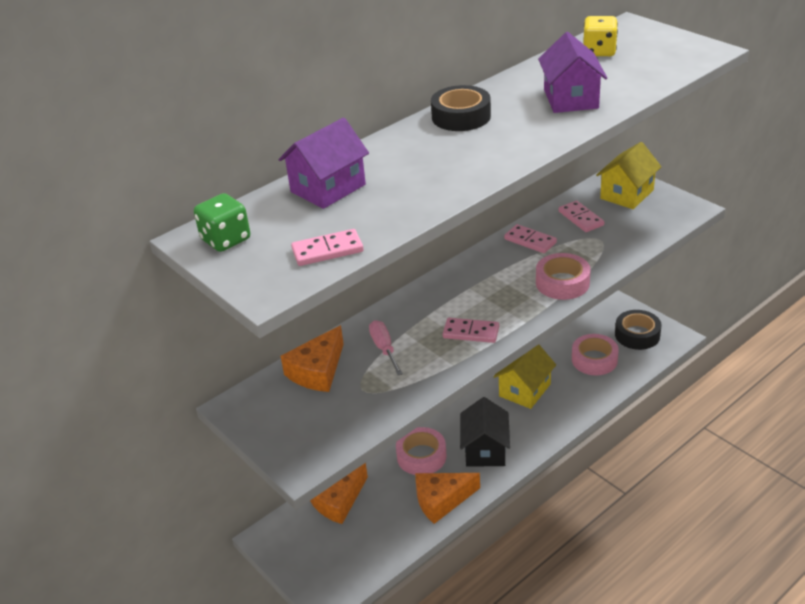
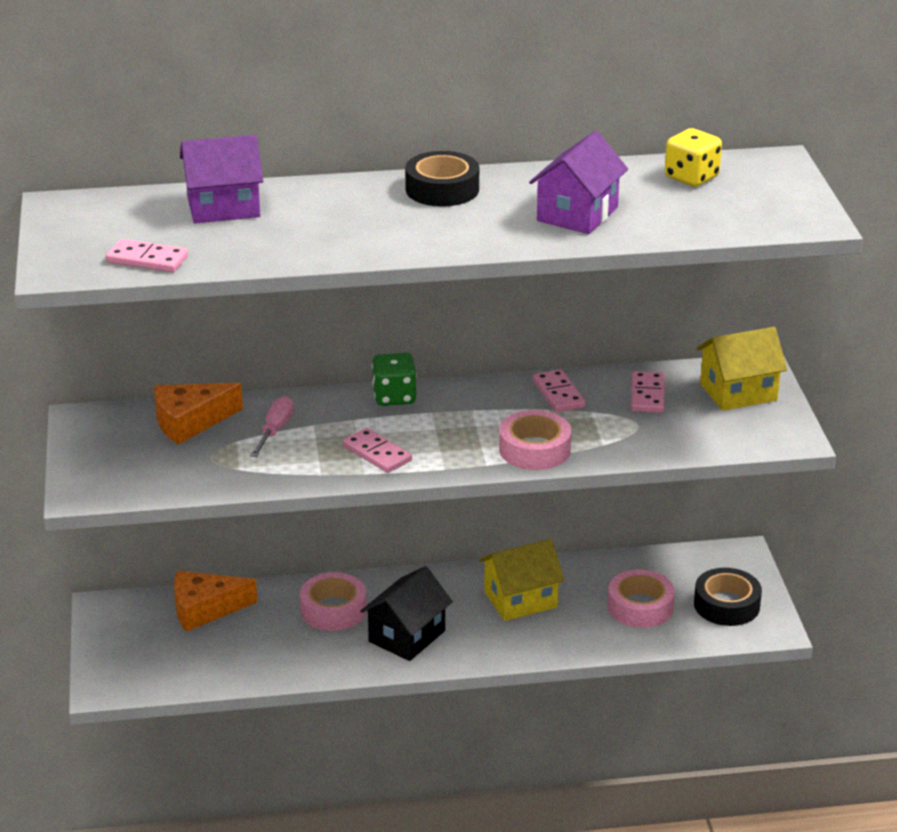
camera: 30 degrees right, 5 degrees down
(226, 239) = (80, 216): green dice -> green dice (394, 397)
(441, 500) = (307, 660): orange cheese -> none

